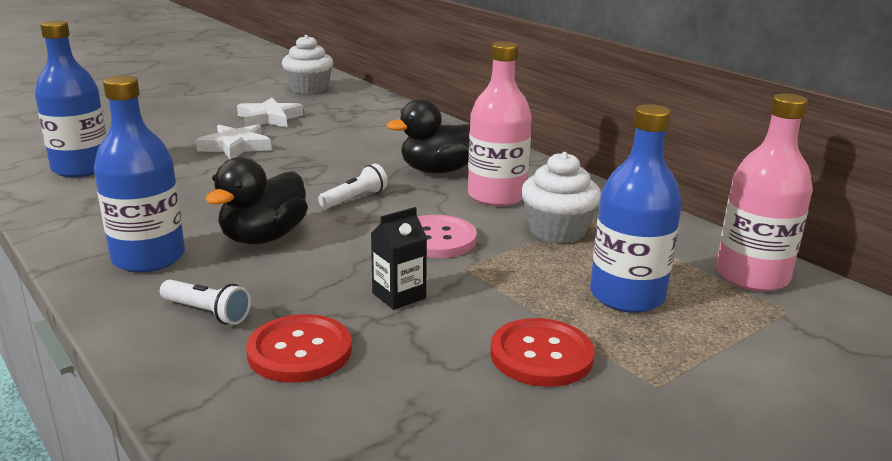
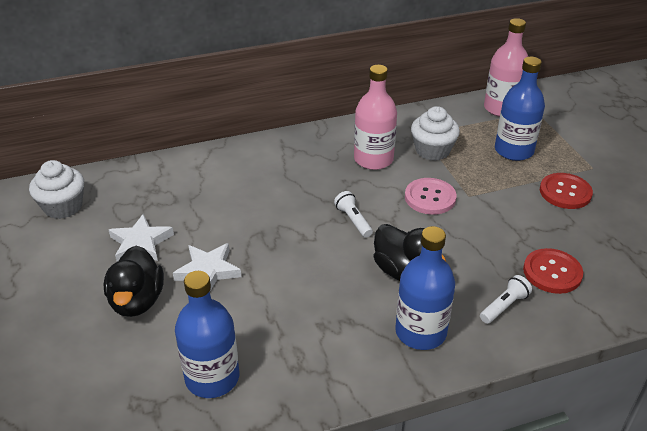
camera: 70 degrees left, 15 degrees up
(399, 296) = (498, 226): black carton -> none
(438, 171) = (318, 173): black duck -> black duck (137, 301)

